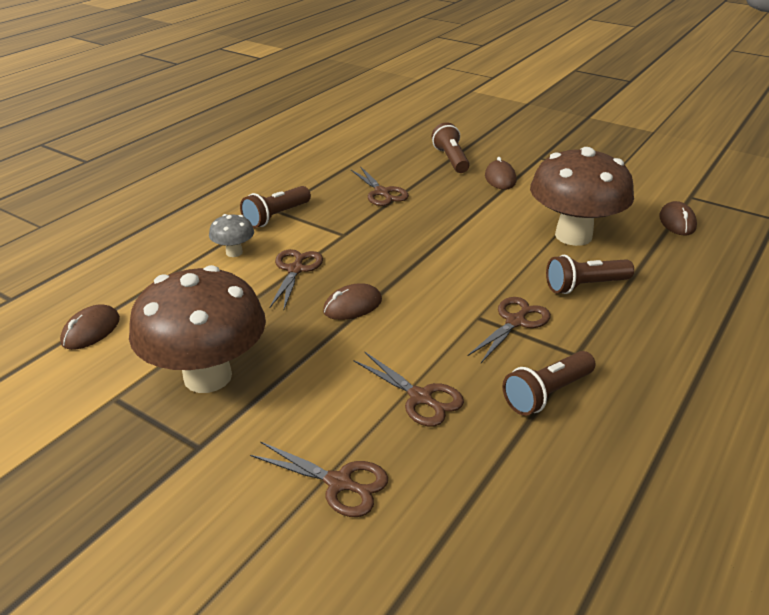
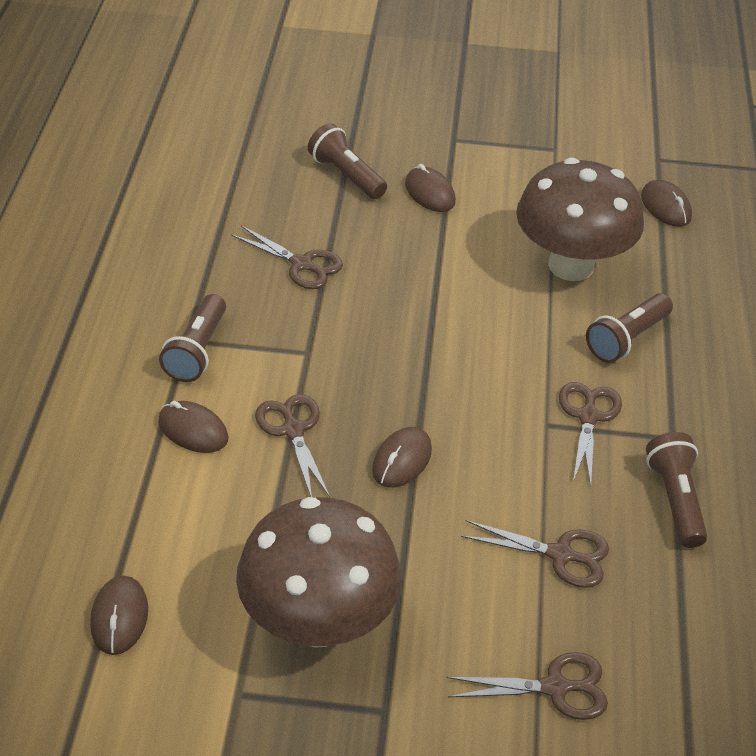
camera: 30 degrees left, 10 degrees up
(234, 252) = (193, 430): grey mushroom -> brown mouse
(547, 394) = (675, 500): brown flashlight -> brown flashlight turned 150 degrees clockwise

